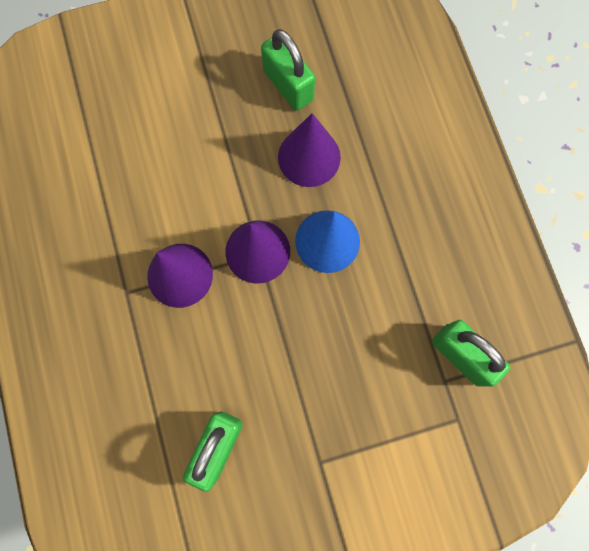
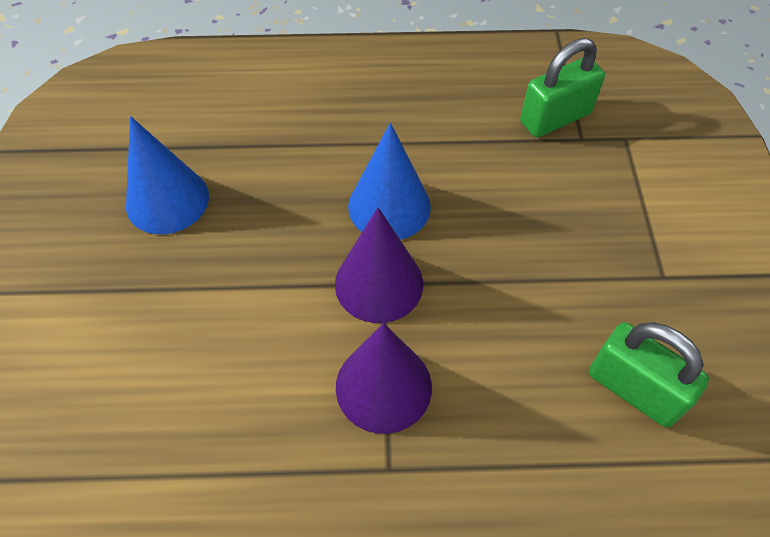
camera: 75 degrees left, 20 degrees down
(288, 85) = (167, 200): green padlock -> blue cone
(309, 157) = (273, 200): purple cone -> none

